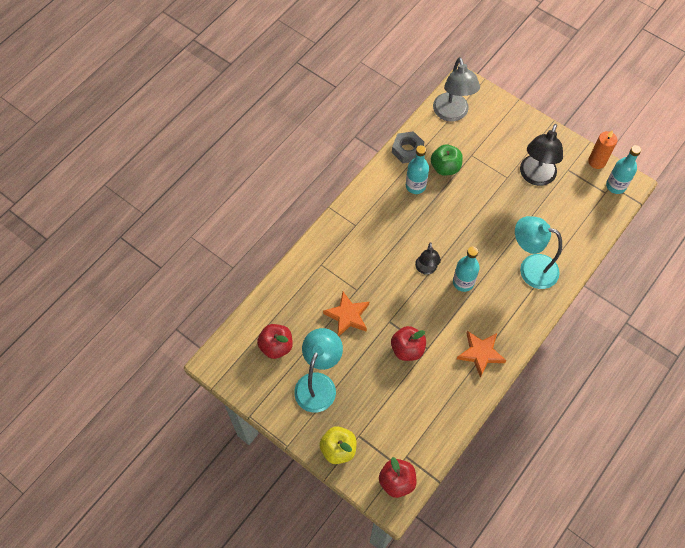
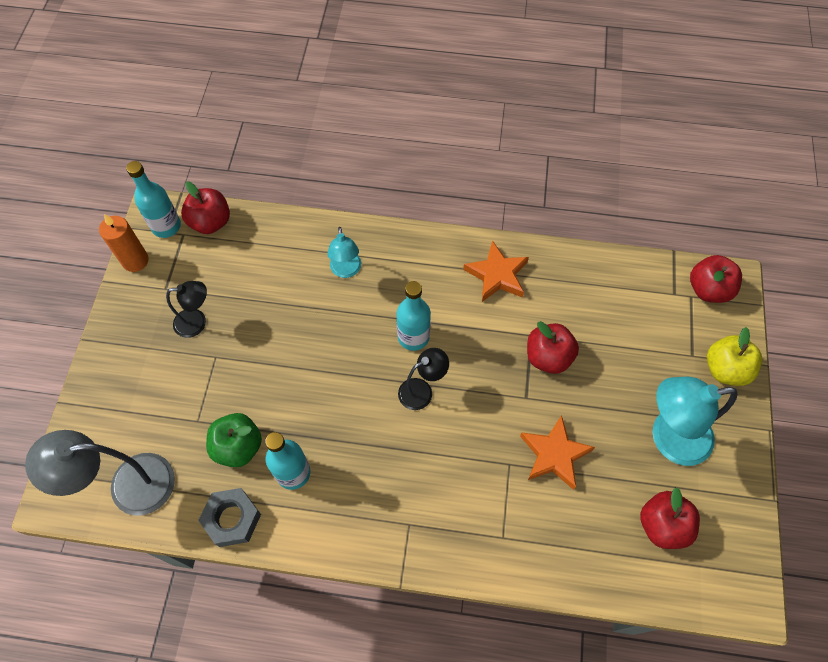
camera: 120 degrees left, 0 degrees up
(452, 114) = (128, 486): grey lamp -> grey lamp turned 150 degrees counterclockwise
(530, 268) = (346, 270): turquoise lamp -> turquoise lamp, size x0.57
(535, 177) = (197, 322): black lamp -> black lamp, size x0.57
(607, 210) = (211, 222): none -> red apple

